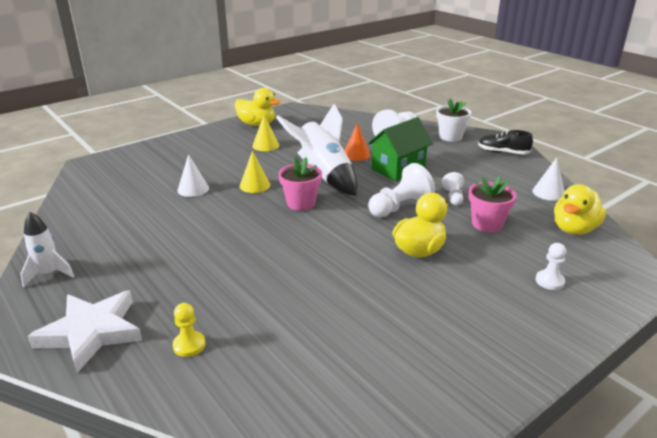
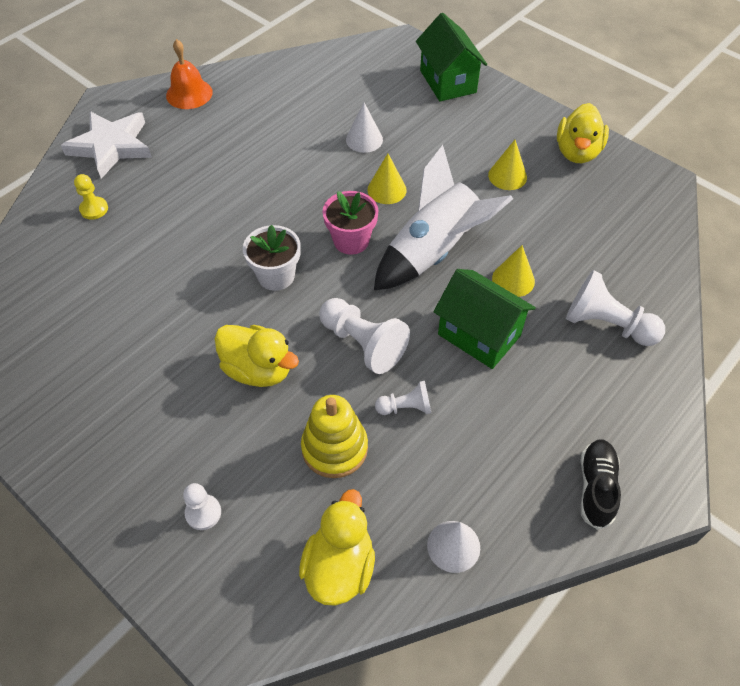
camera: 80 degrees right, 25 degrees up
(49, 274) = (189, 93): white rocket -> orange bell
(154, 153) = (448, 81): none -> green house
(356, 154) = (513, 280): orange cone -> yellow cone
(450, 137) = (635, 404): white flower pot -> white flower pot (276, 276)
(487, 224) = (334, 448): pink flower pot -> yellow stacking toy
(574, 229) = (339, 567): yellow duck -> yellow duck turned 75 degrees clockwise

